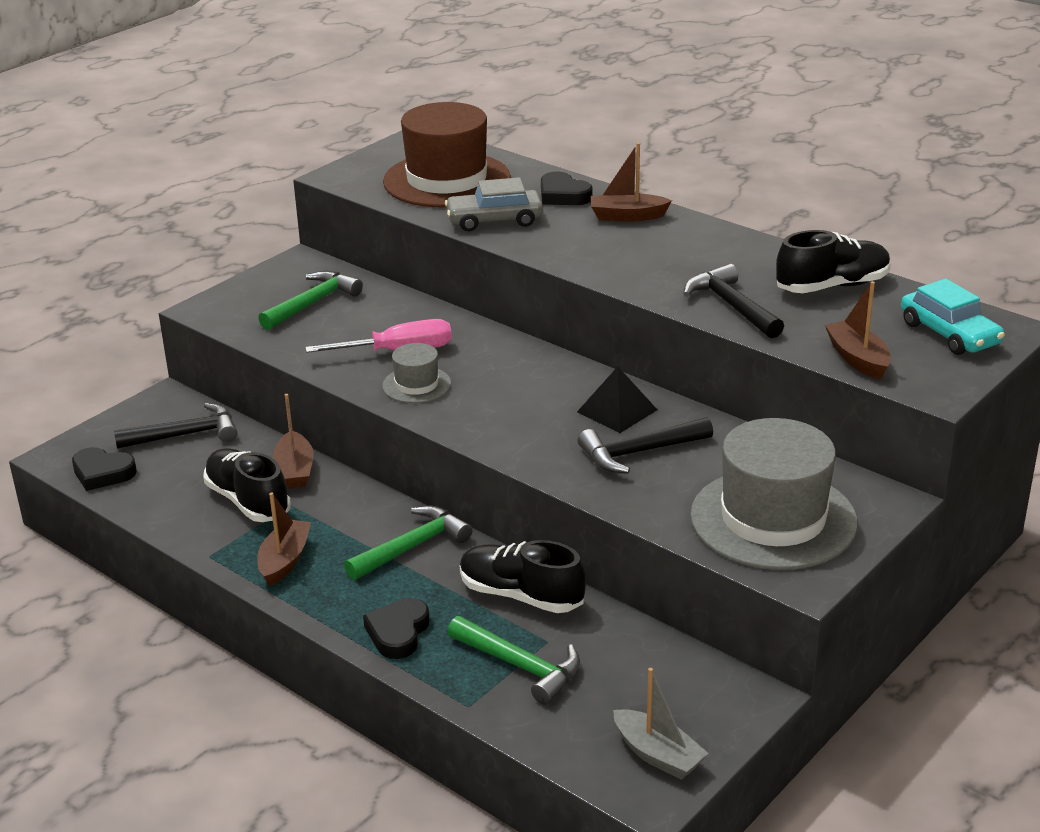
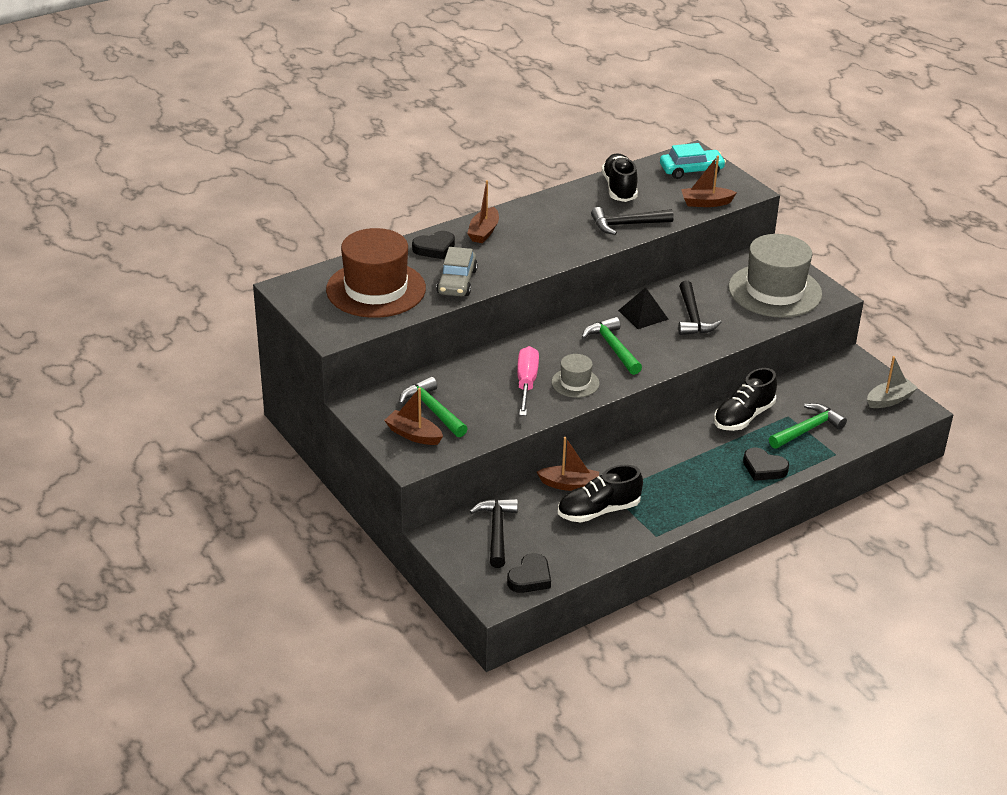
camera: 75 degrees left, 5 degrees up
(284, 560) = (674, 503): brown boat -> brown boat (413, 435)
(412, 546) = (679, 448): green hammer -> green hammer (612, 347)

